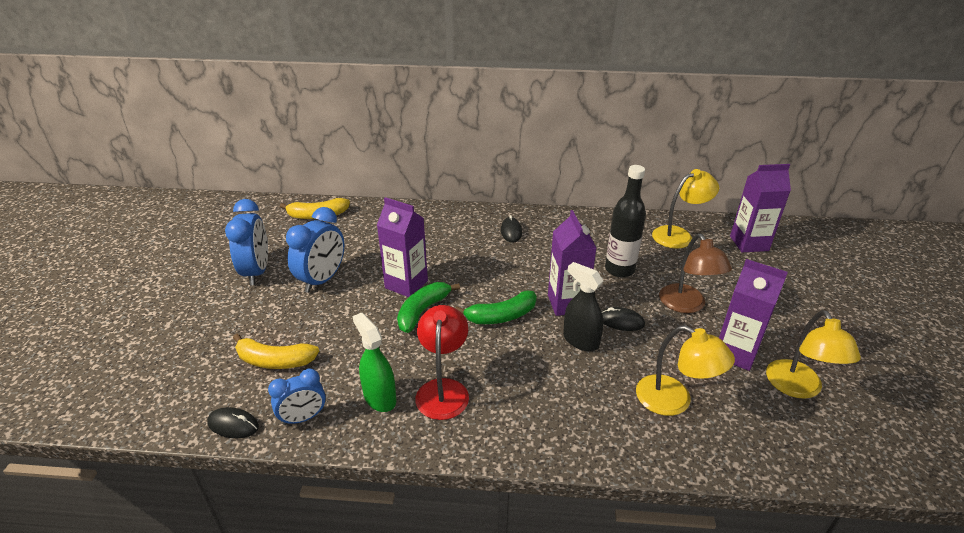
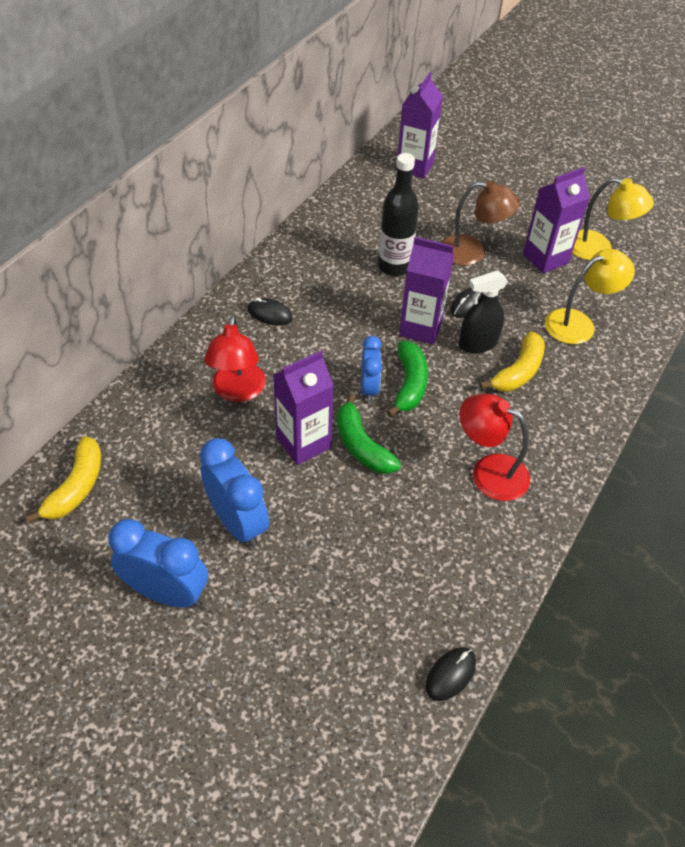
camera: 65 degrees left, 15 degrees up
(274, 361) = (365, 611): yellow banana -> yellow banana (518, 372)
(303, 418) = (471, 603): blue clock -> blue clock (369, 388)
(380, 398) = (474, 527): green spray bottle -> none
(431, 243) = (238, 391): none -> red lamp
(679, 235) = (370, 200): yellow lamp -> none

